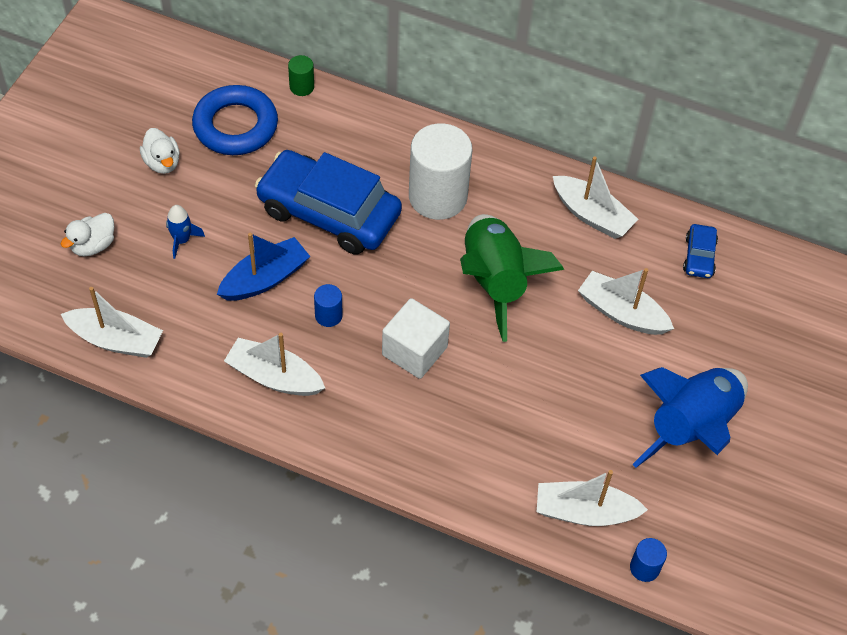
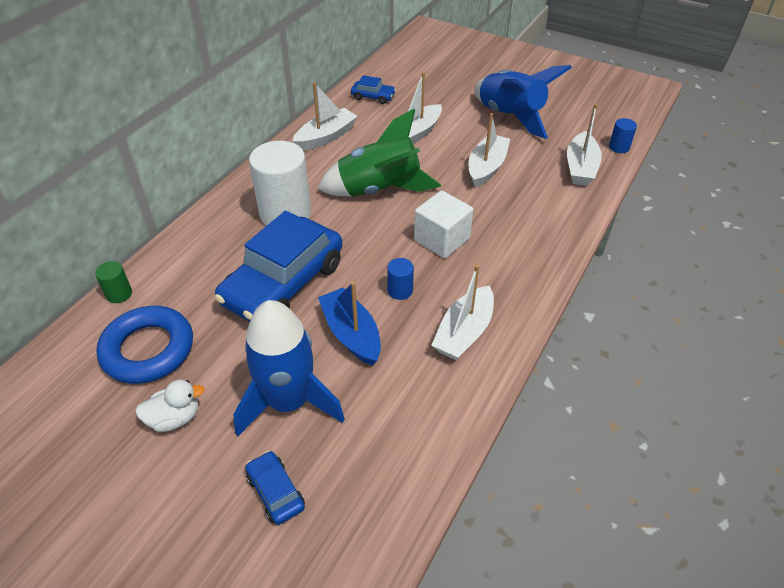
camera: 80 degrees left, 10 degrees down
(93, 245) = (275, 492): white duck -> blue car
(116, 340) = (412, 468): white boat -> white boat (486, 167)
(182, 240) = (288, 402): blue rocket -> blue rocket, size x2.38

